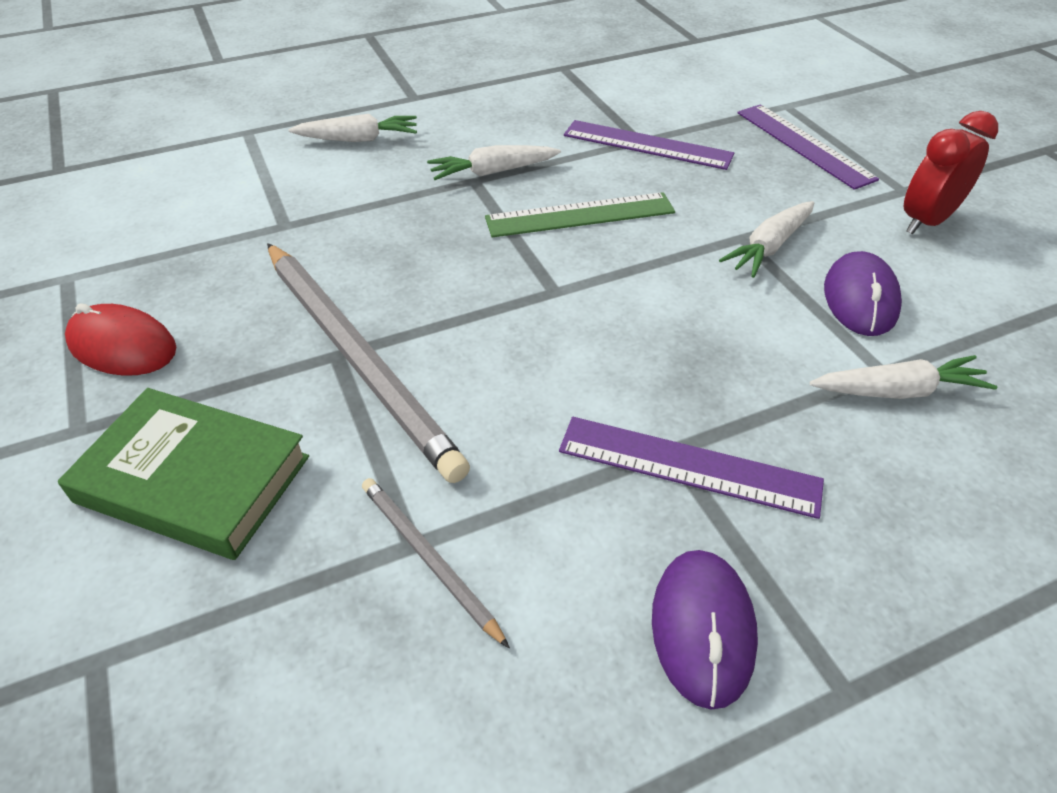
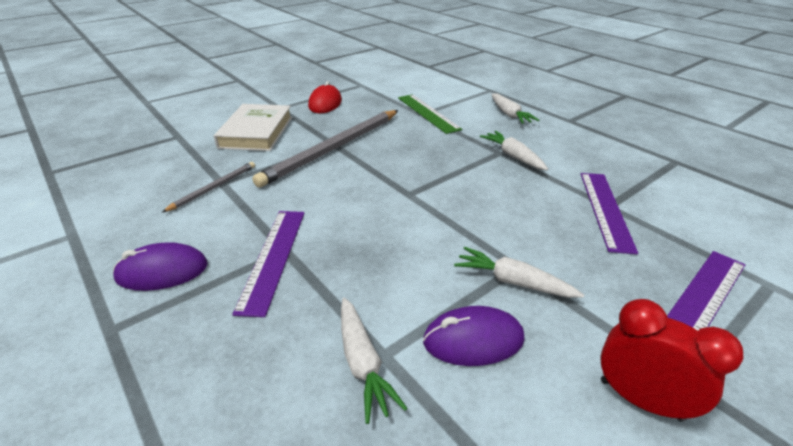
camera: 75 degrees right, 10 degrees down
(193, 479) = (256, 132): green book -> white book
(580, 215) = (491, 192): green ruler -> green ruler (428, 113)

